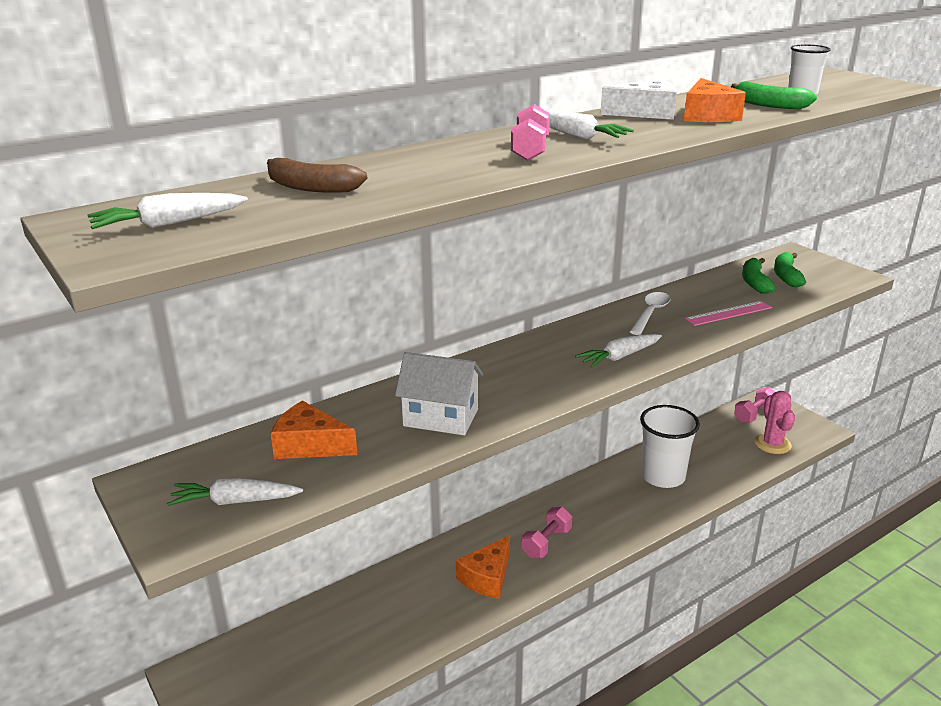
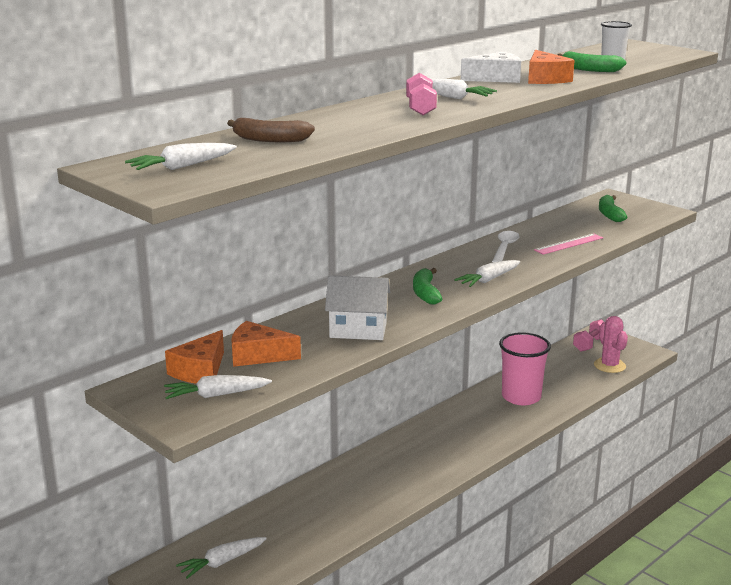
camera: 10 degrees left, 5 degrees down
(272, 666) = (222, 562): none -> white carrot
(487, 577) = (389, 483): orange cheese -> orange cheese (200, 371)
(546, 543) = (433, 454): pink dumbbell -> none
(663, 476) = (521, 397): white cup -> pink cup
(754, 282) = (584, 220): green banana -> green banana (425, 293)

